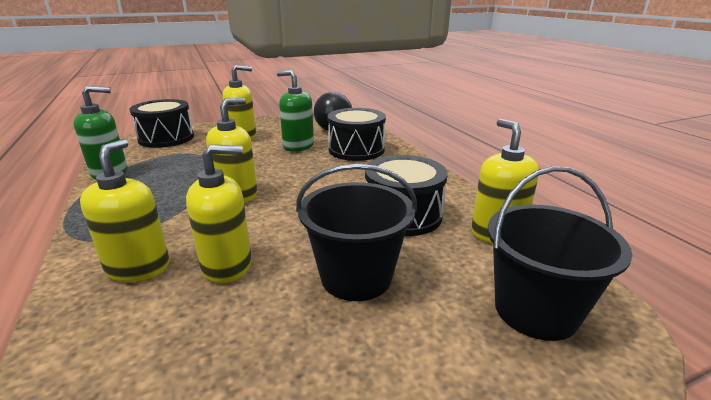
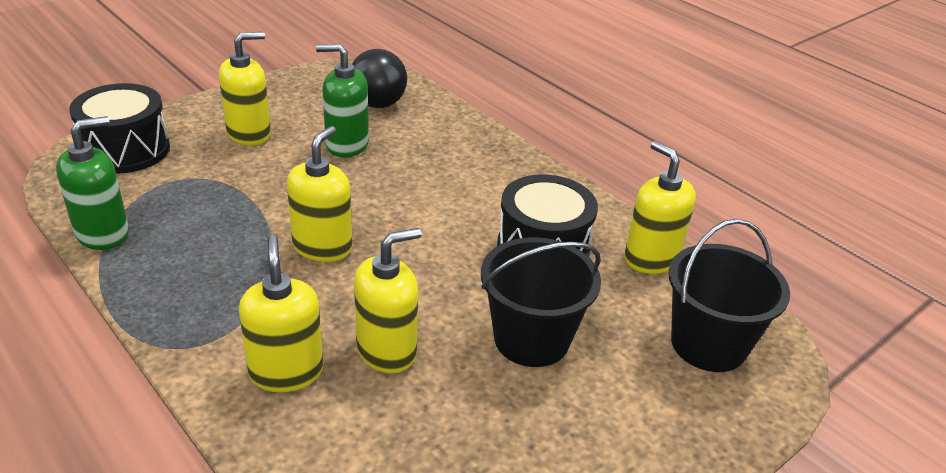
camera: 20 degrees left, 10 degrees up
(356, 150) = (433, 143): black drum -> none

